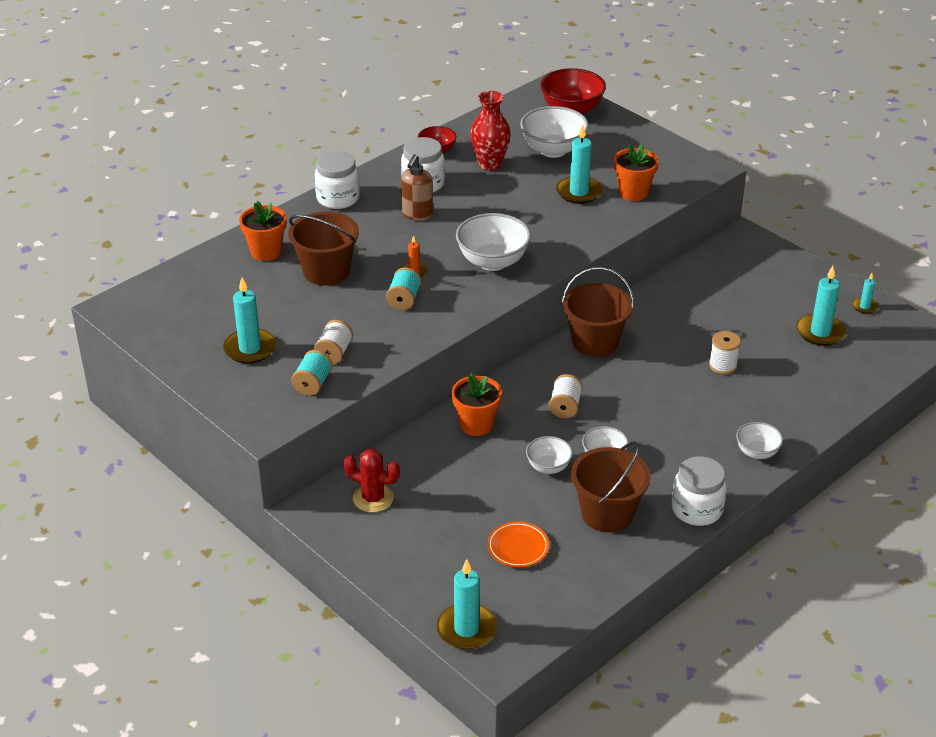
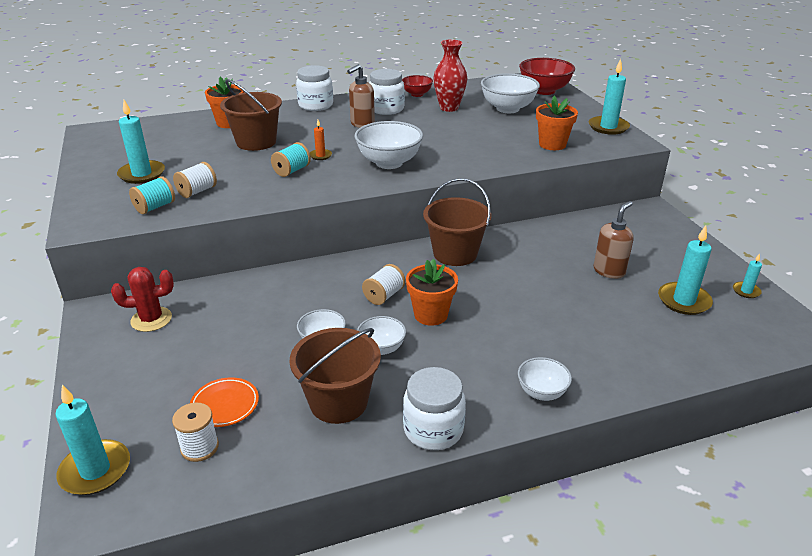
camera: 25 degrees right, 5 degrees down
(373, 498) = (151, 319): red cactus -> red cactus turned 60 degrees counterclockwise
(476, 424) = (295, 288): orange flower pot -> orange flower pot (431, 315)
(579, 192) = (505, 136): turquoise candle -> turquoise candle (608, 127)
(723, 365) = (561, 303): white spool -> white spool (199, 447)
(743, 320) = (609, 271): none -> brown soap dispenser

